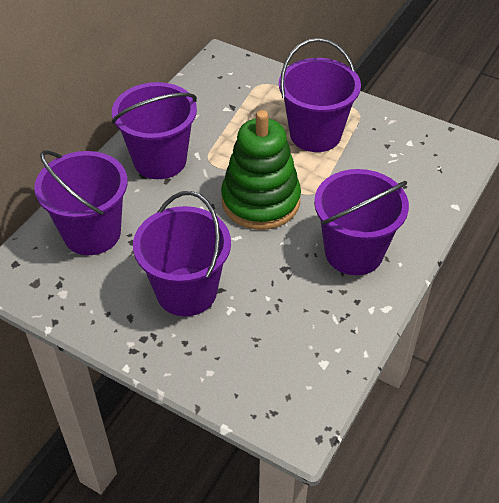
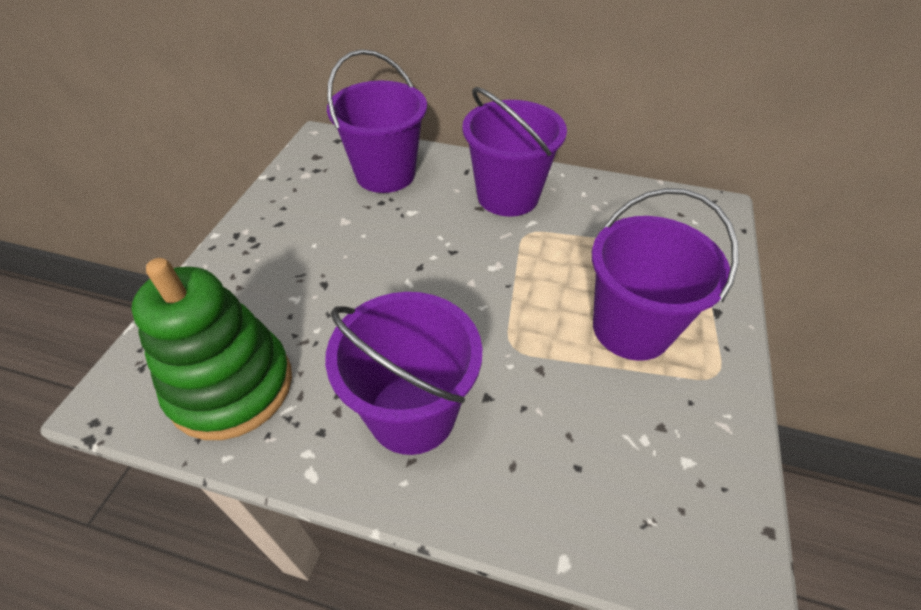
camera: 75 degrees right, 0 degrees up
(186, 291) = (317, 257): purple bucket -> none
(260, 201) = (476, 293): green stacking toy -> green stacking toy (231, 386)

